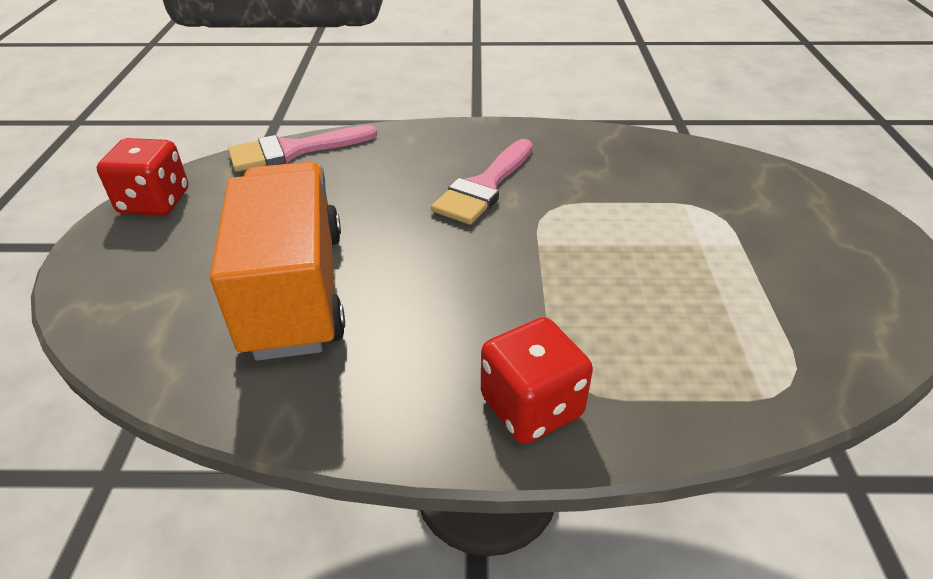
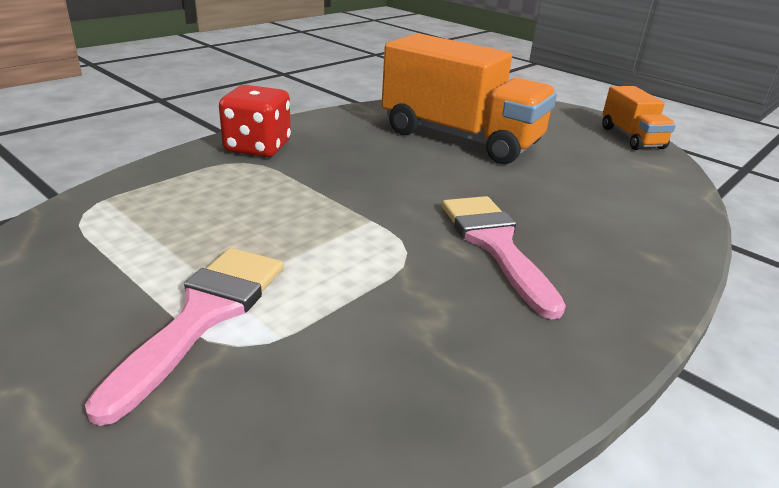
camera: 130 degrees right, 10 degrees down
(155, 202) = (631, 138): red dice -> orange truck
(293, 150) = (679, 197): pink brush -> pink brush (204, 315)

